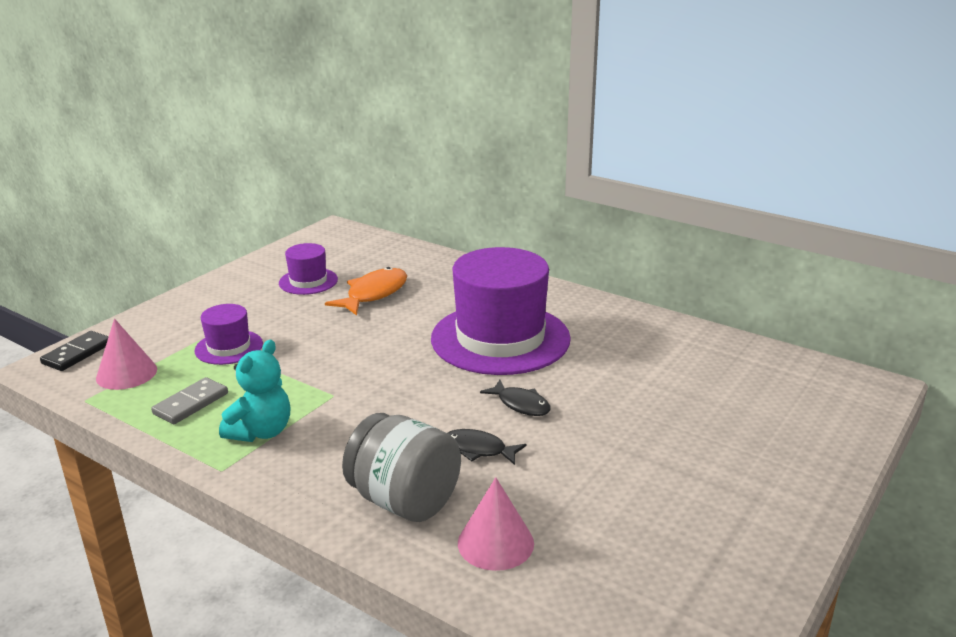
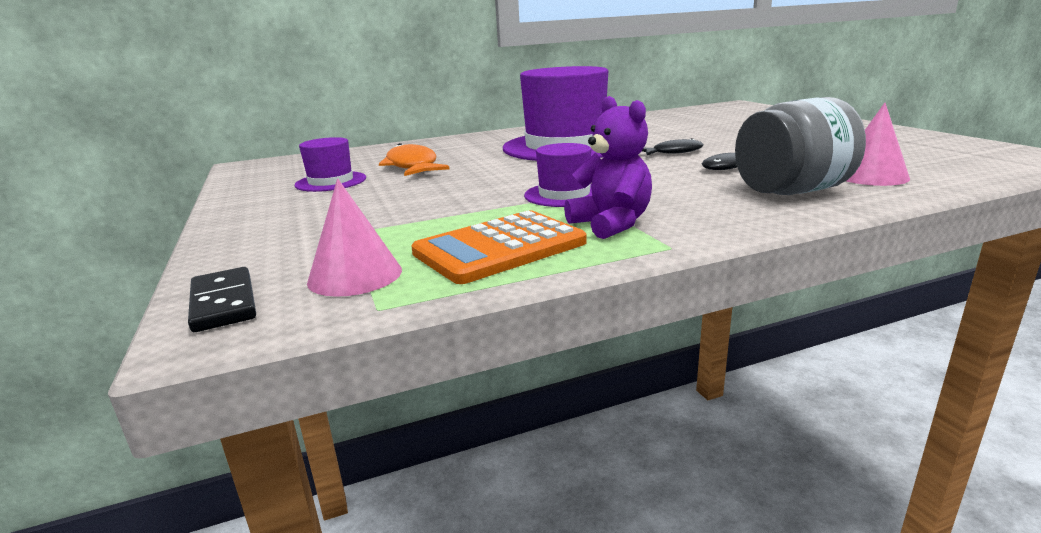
camera: 55 degrees left, 5 degrees down
(191, 404) = (499, 248): grey domino -> orange calculator
(229, 347) = (400, 221): purple hat -> purple hat (564, 194)
(261, 432) = (611, 224): turquoise teddy bear -> purple teddy bear

